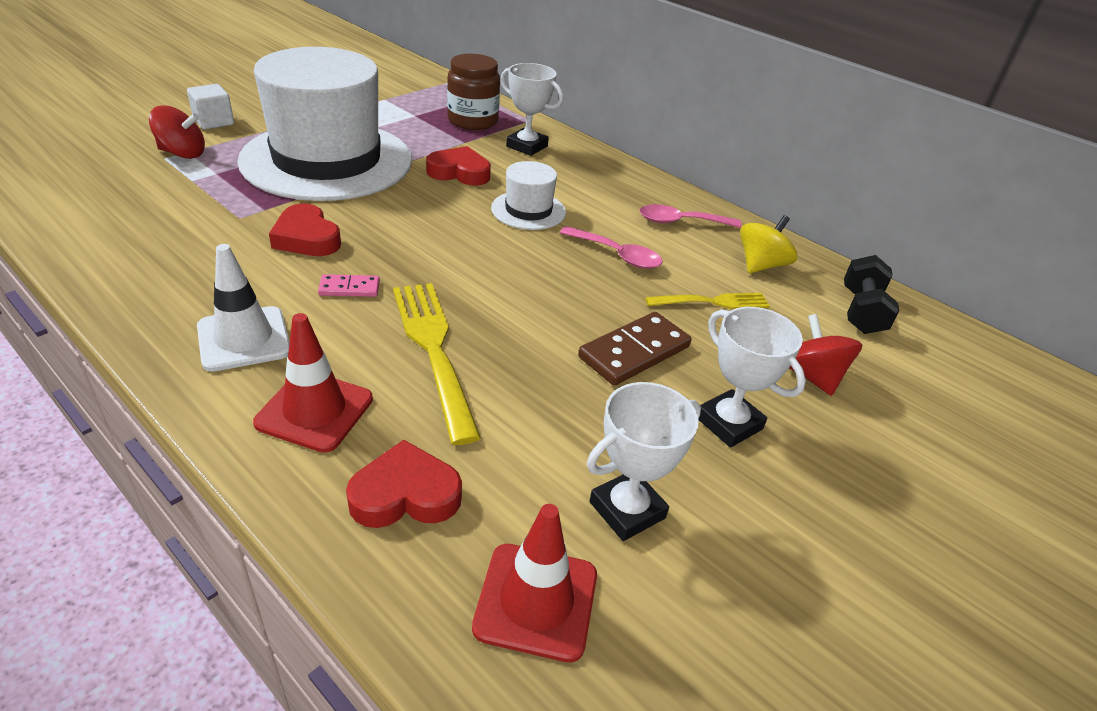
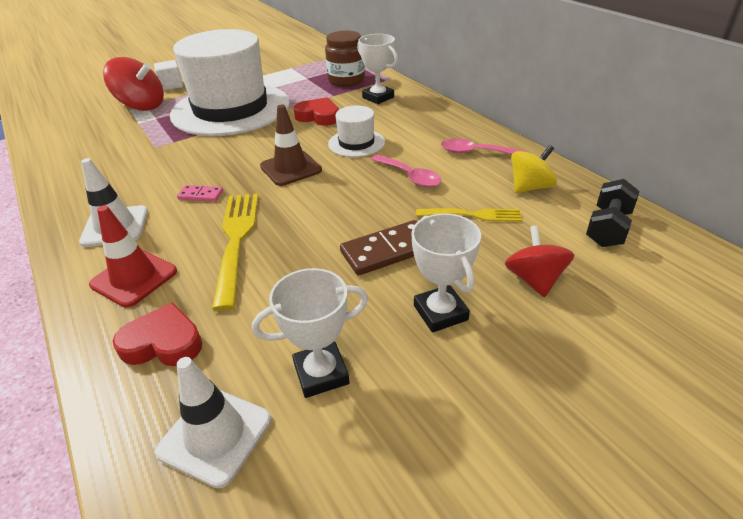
camera: 20 degrees right, 0 degrees up
(182, 153) = (142, 106): red spinning top -> red spinning top, size x1.51
(306, 238) = (190, 161): red heart -> none
(458, 247) = (291, 168): none -> brown traffic cone
(536, 601) = (215, 435): red traffic cone -> white traffic cone

